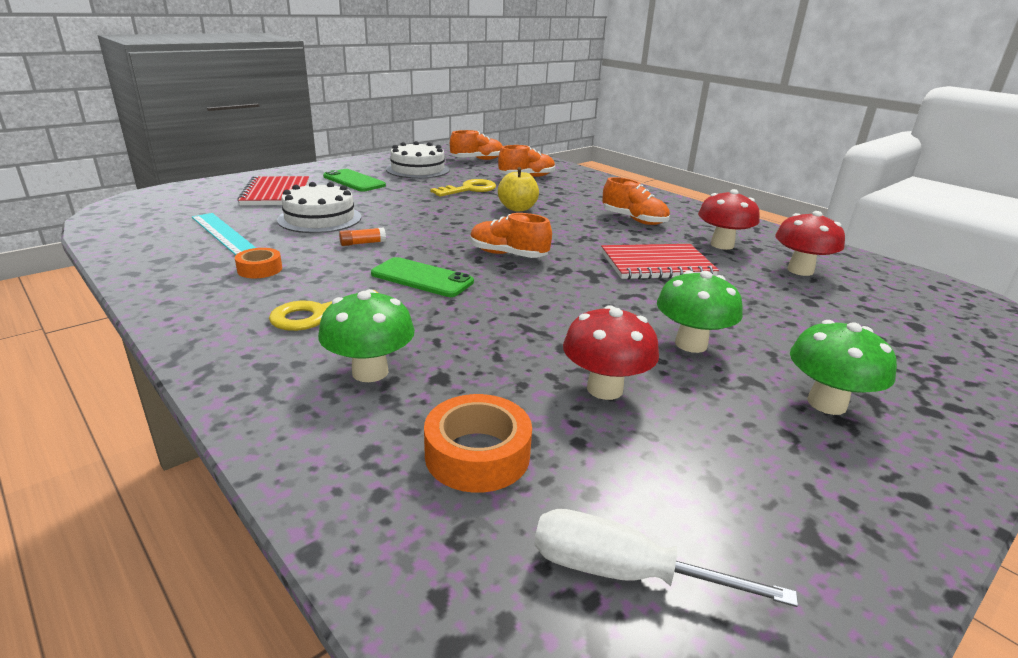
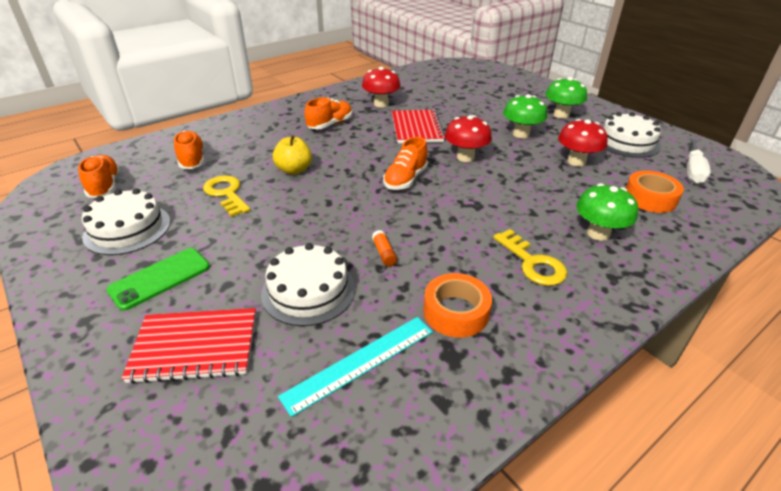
camera: 85 degrees left, 10 degrees up
(260, 269) = (456, 312): orange tape -> orange tape, size x1.56
(422, 278) = (456, 218): green phone -> none
(739, 481) = (627, 142): none -> white cake
(800, 270) = (419, 91): red mushroom -> red mushroom (465, 157)

